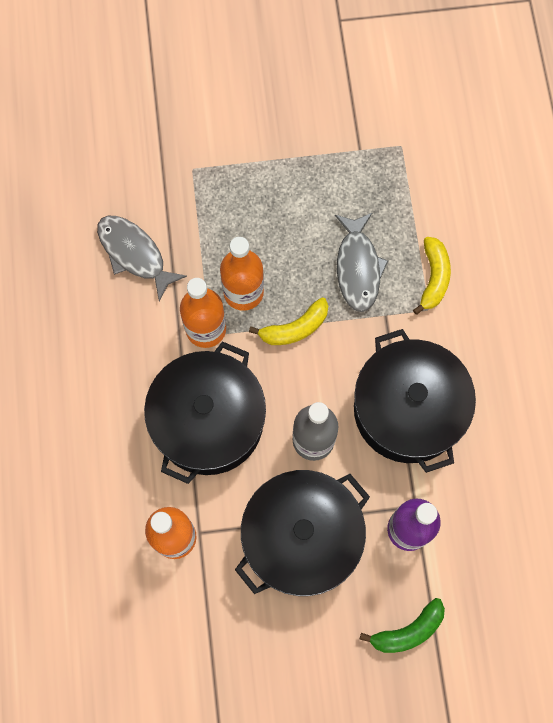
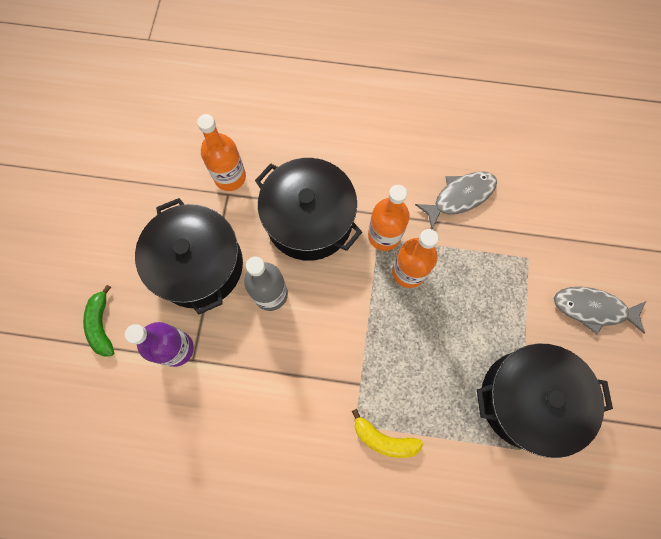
camera: 105 degrees right, 0 degrees up
(295, 328) = (367, 305): yellow banana -> none
(358, 268) = (408, 373): grey fish -> grey fish (593, 309)
(407, 410) = (272, 378): black pot -> black pot (527, 399)

